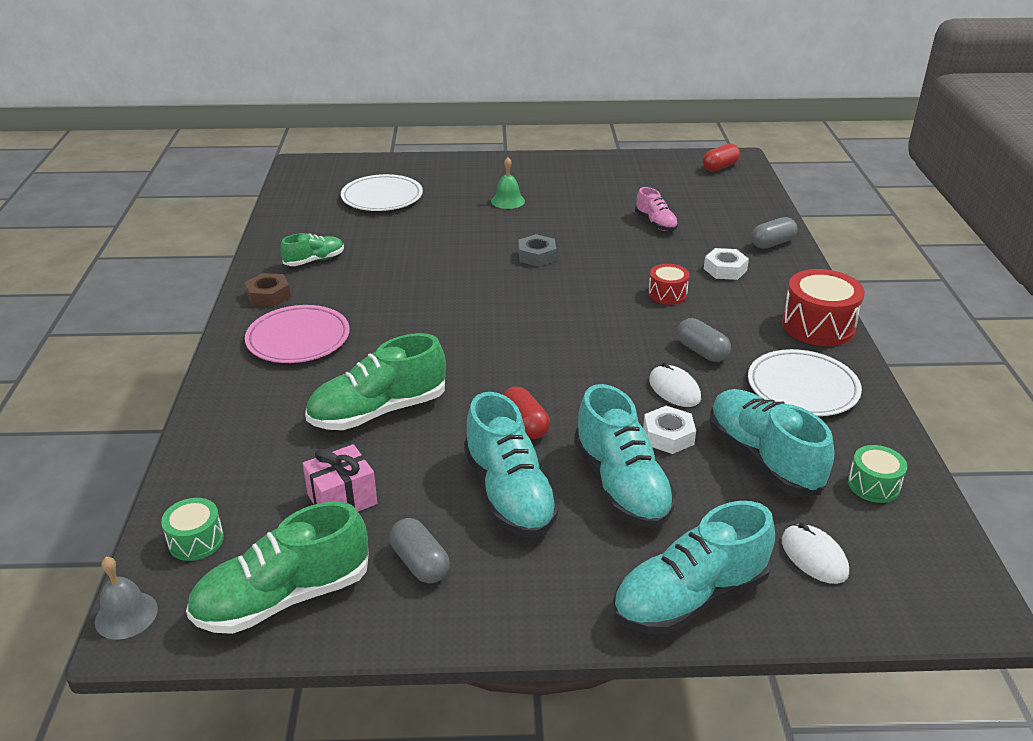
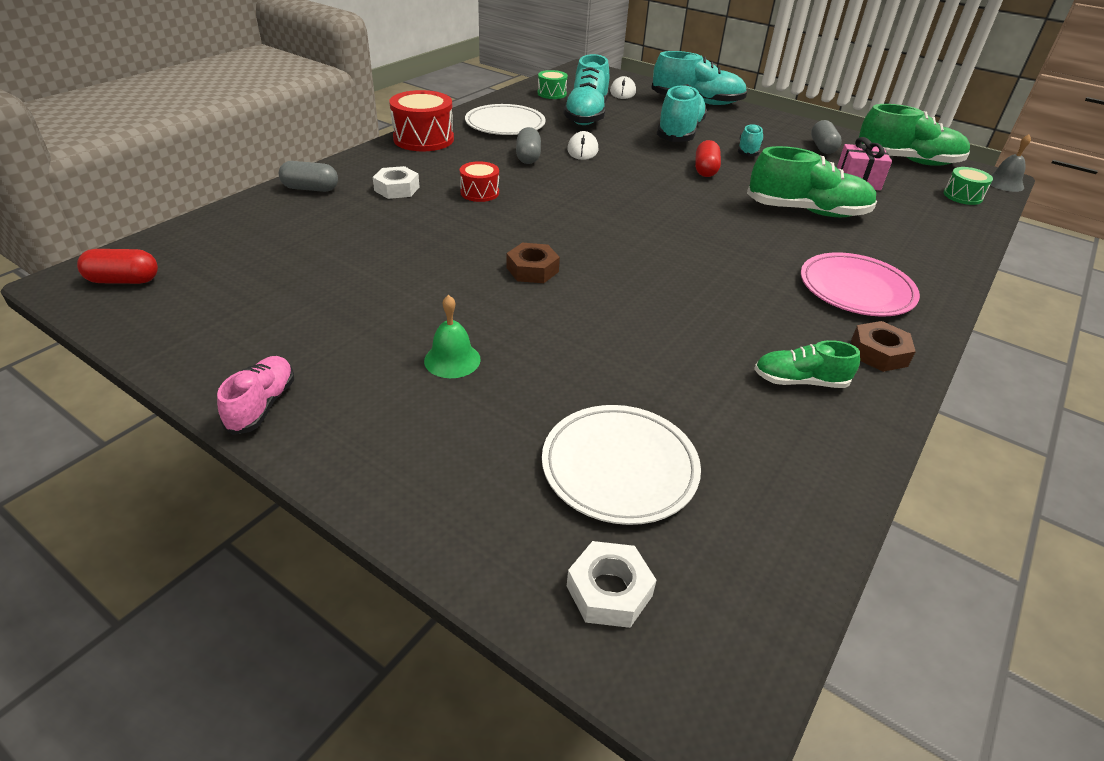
camera: 145 degrees left, 5 degrees up
(509, 494) = (748, 150): turquoise shoe -> turquoise shoe, size x0.55
(537, 256) = (532, 270): grey nut -> brown nut
(655, 223) = (356, 249): pink shoe -> pink shoe (262, 405)
(668, 436) = (623, 137): white nut -> white nut (609, 591)

